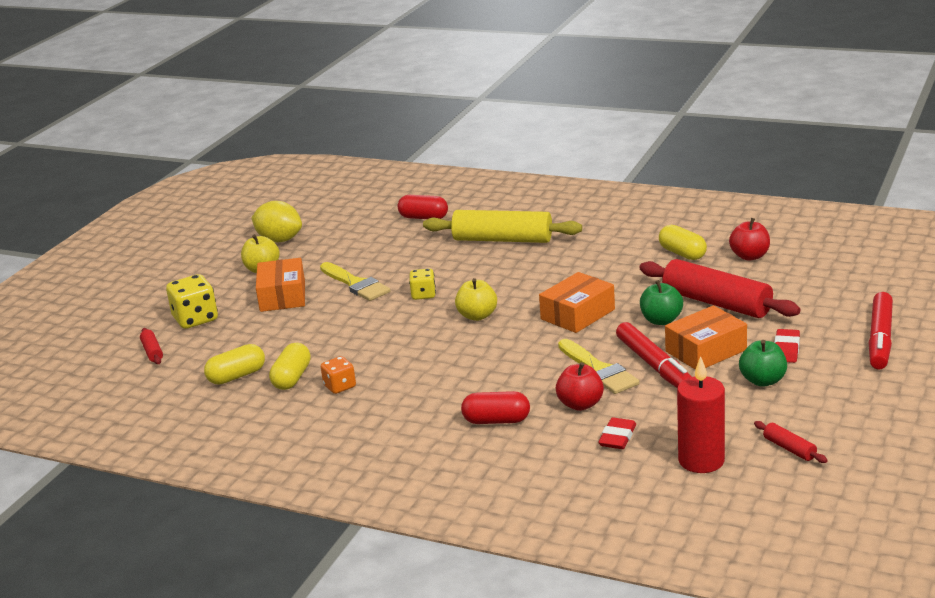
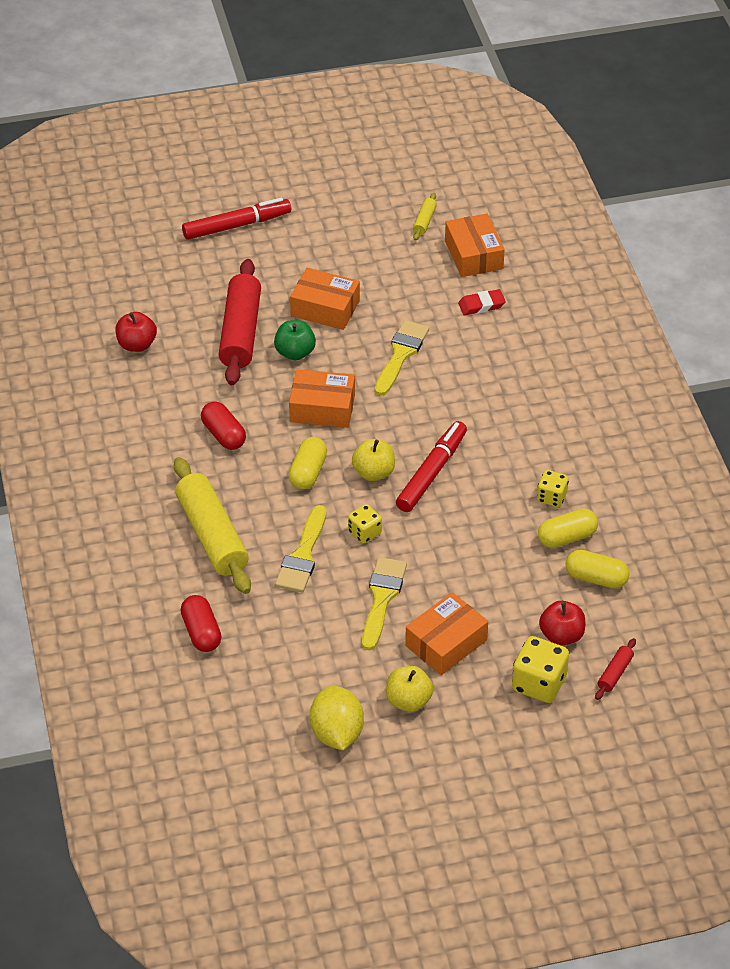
camera: 130 degrees left, 20 degrees up
(340, 386) = (551, 497): orange dice -> yellow dice
(437, 266) = (302, 555): none -> yellow brush
(496, 420) = (516, 377): red capsule -> red capsule (223, 435)
(580, 404) = (456, 343): red apple -> red apple (561, 635)
(655, 366) = (370, 326): red marker -> red marker (432, 472)
(682, 253) = (159, 390): yellow capsule -> yellow capsule (308, 472)
(701, 460) = (474, 255): red candle -> orange box
(763, 381) = (346, 263): green apple -> none
(786, 349) = (290, 267): red eraser -> none
(789, 448) = (424, 221): red rolling pin -> yellow rolling pin

